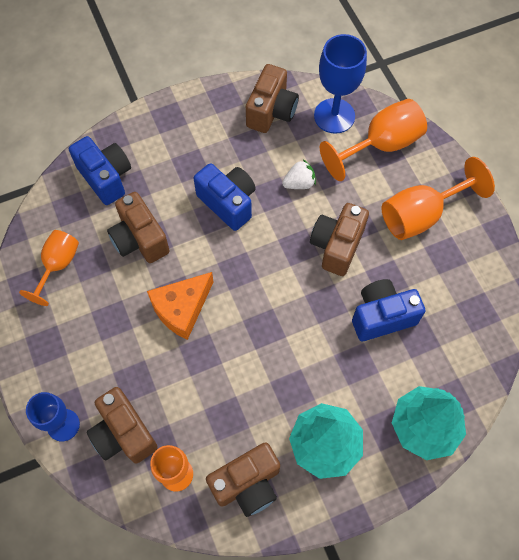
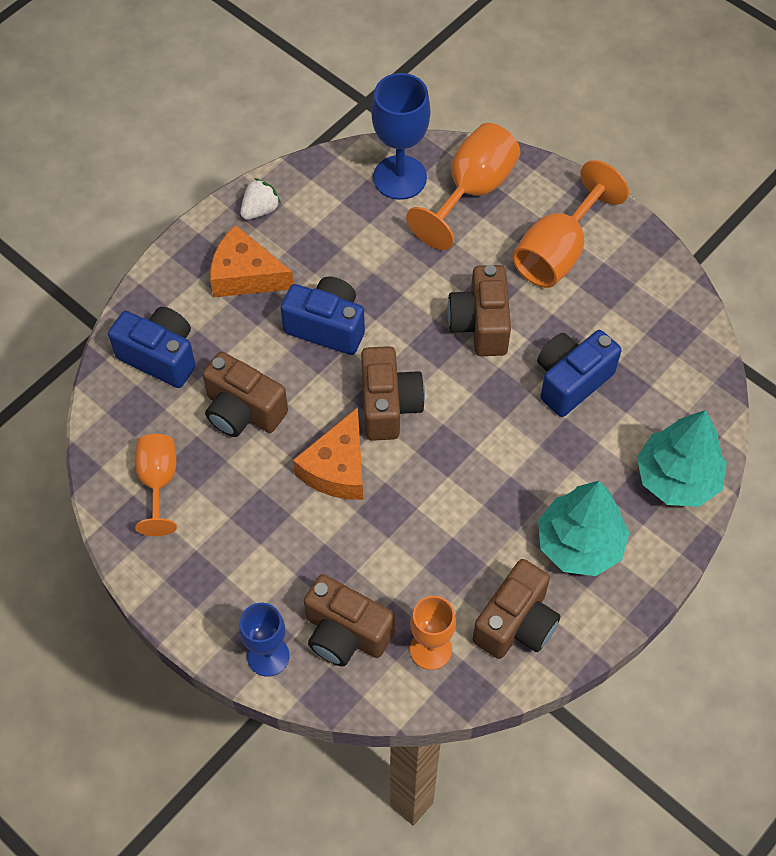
camera: 25 degrees left, 5 degrees down
(192, 144) = (245, 275): none -> orange cheese
(271, 111) = (322, 201): brown camera -> brown camera (389, 405)
(299, 183) = (399, 271): white strawberry -> white strawberry (260, 210)

